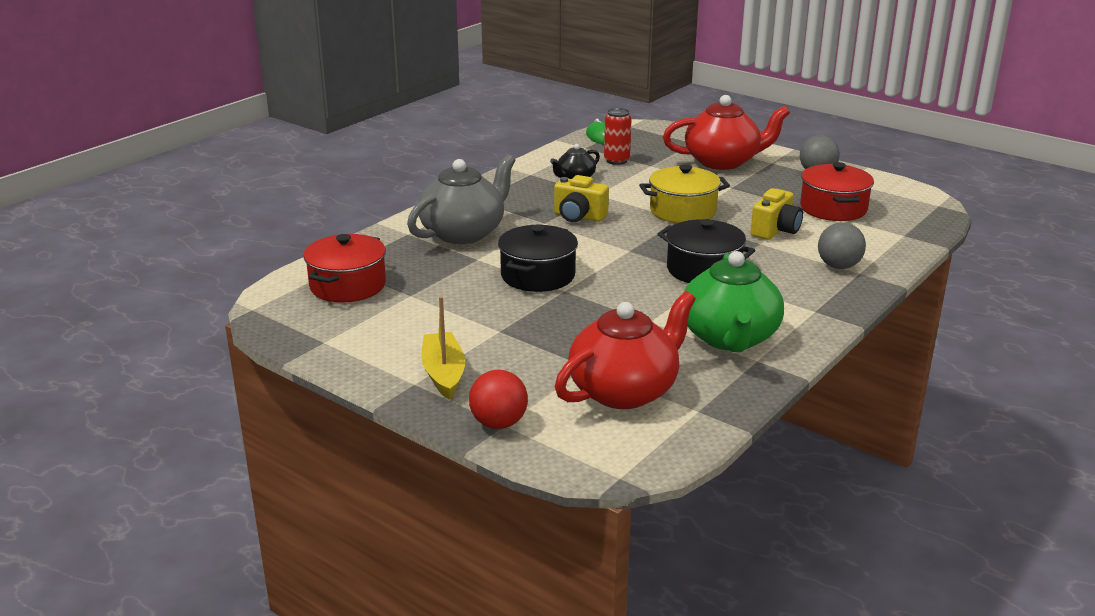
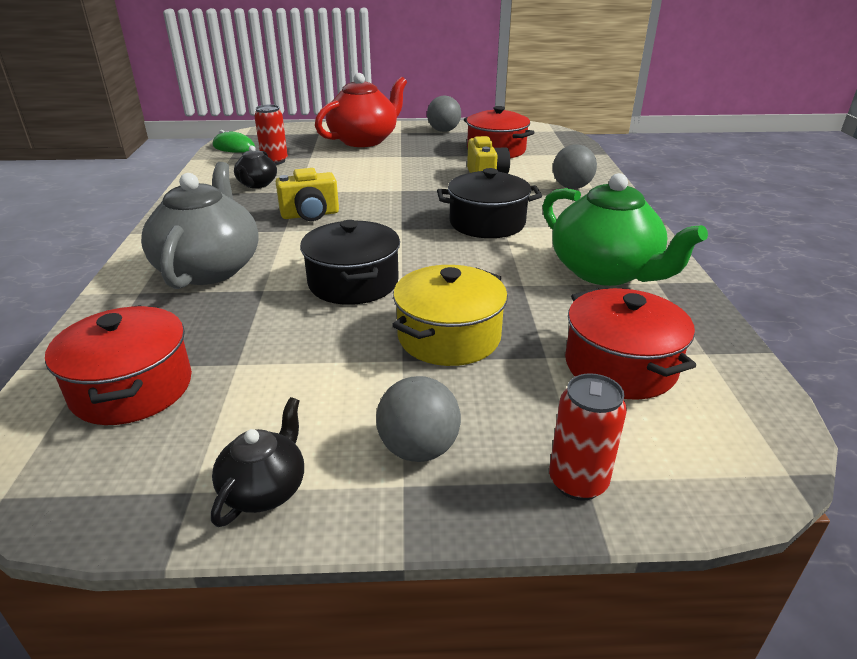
camera: 40 degrees left, 5 degrees up
(353, 355) = (264, 489): none -> black teapot
(443, 373) = (418, 449): yellow boat -> grey ball
(498, 423) = (578, 482): red ball -> red can
(624, 391) = (620, 366): red teapot -> red pot
(683, 211) = (393, 183): yellow pot -> yellow pot (449, 337)

